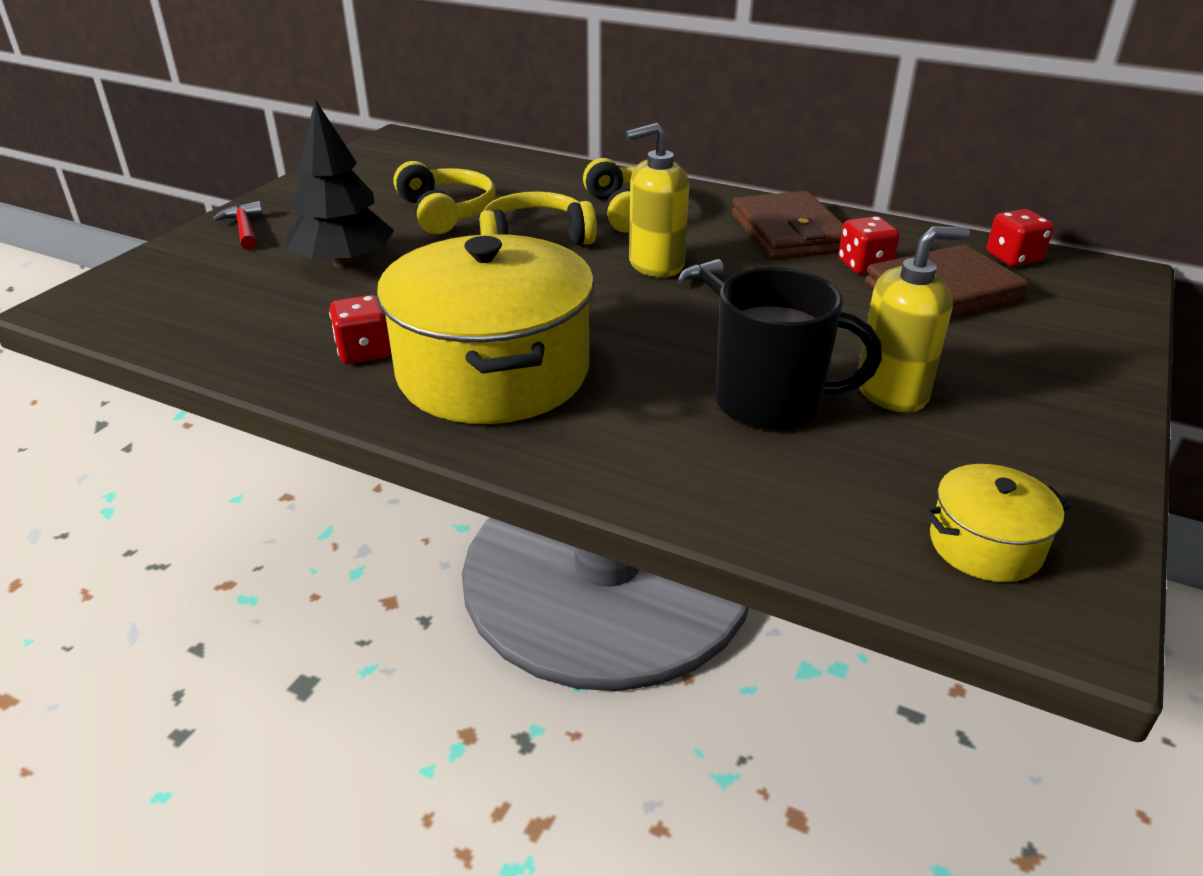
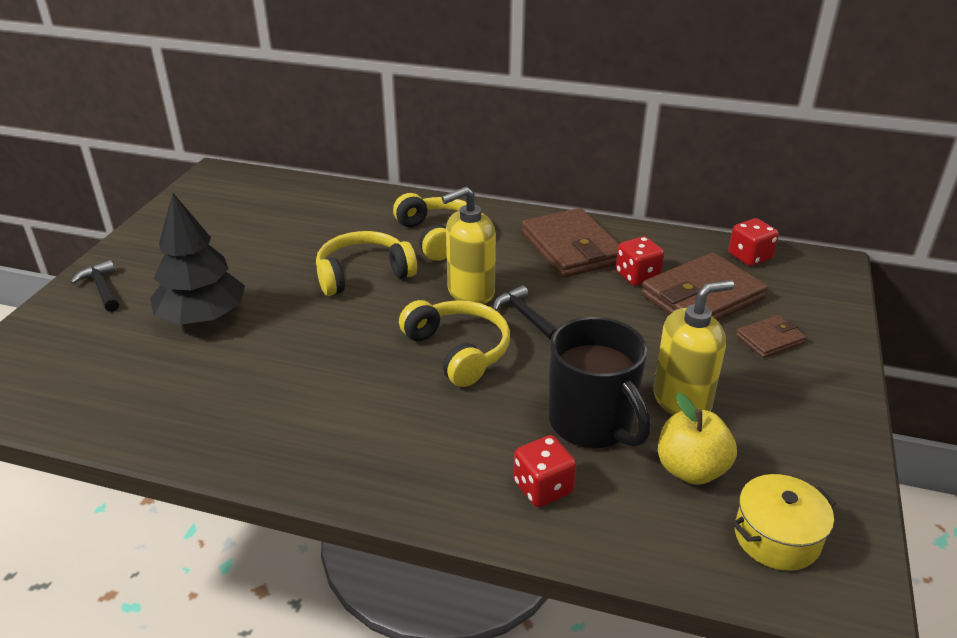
camera: 10 degrees left, 0 degrees up
(244, 229) = (102, 288): red hammer -> black hammer
(364, 351) = (244, 410): red dice -> red dice (543, 488)
(446, 212) = (279, 253): yellow headphones -> yellow headphones (458, 351)
(493, 372) = (360, 419): yellow pot -> none
(771, 403) = (592, 423): black mug -> black mug turned 60 degrees clockwise
(887, 462) = (691, 469): none -> yellow apple
(1022, 341) = (770, 339): none -> brown wallet

